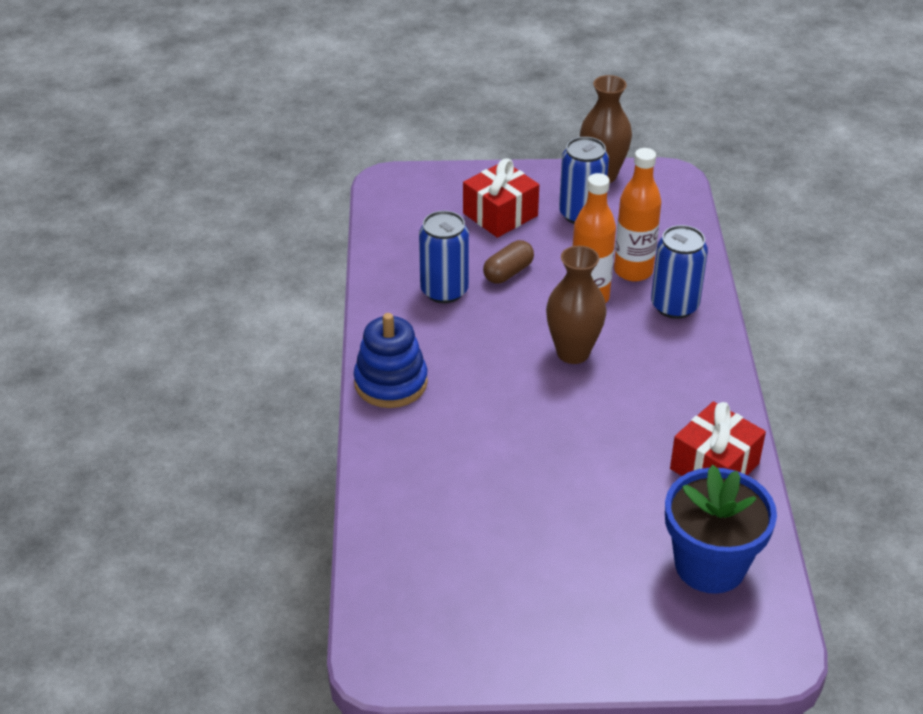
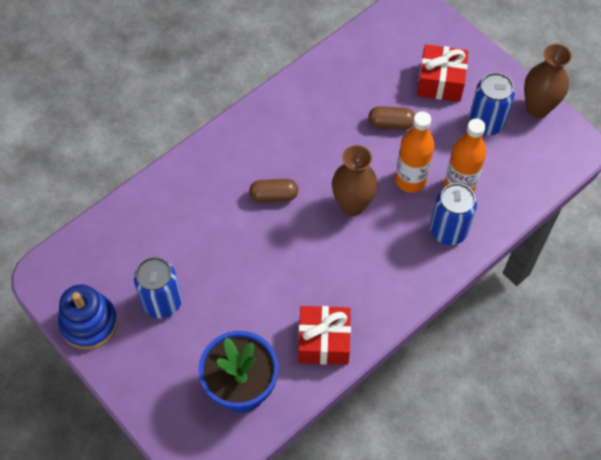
camera: 50 degrees right, 20 degrees up
(391, 383) = (242, 134): blue stacking toy -> blue stacking toy (89, 323)
(444, 291) = (342, 104): blue can -> blue can (162, 302)
(496, 403) = (274, 196): none -> brown capsule

